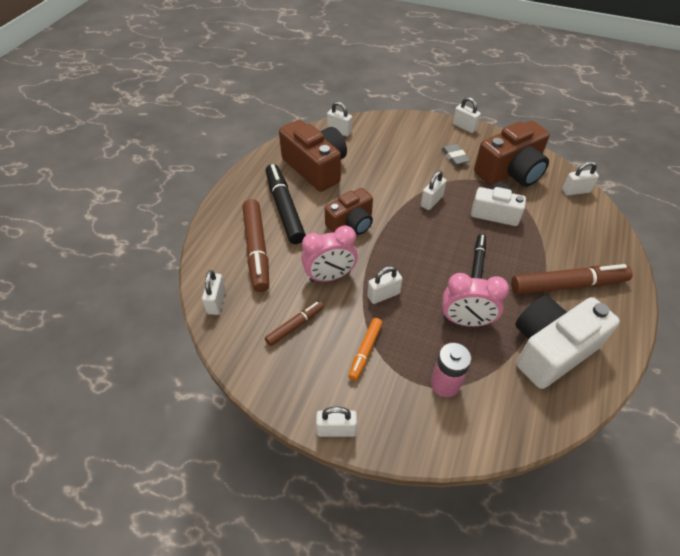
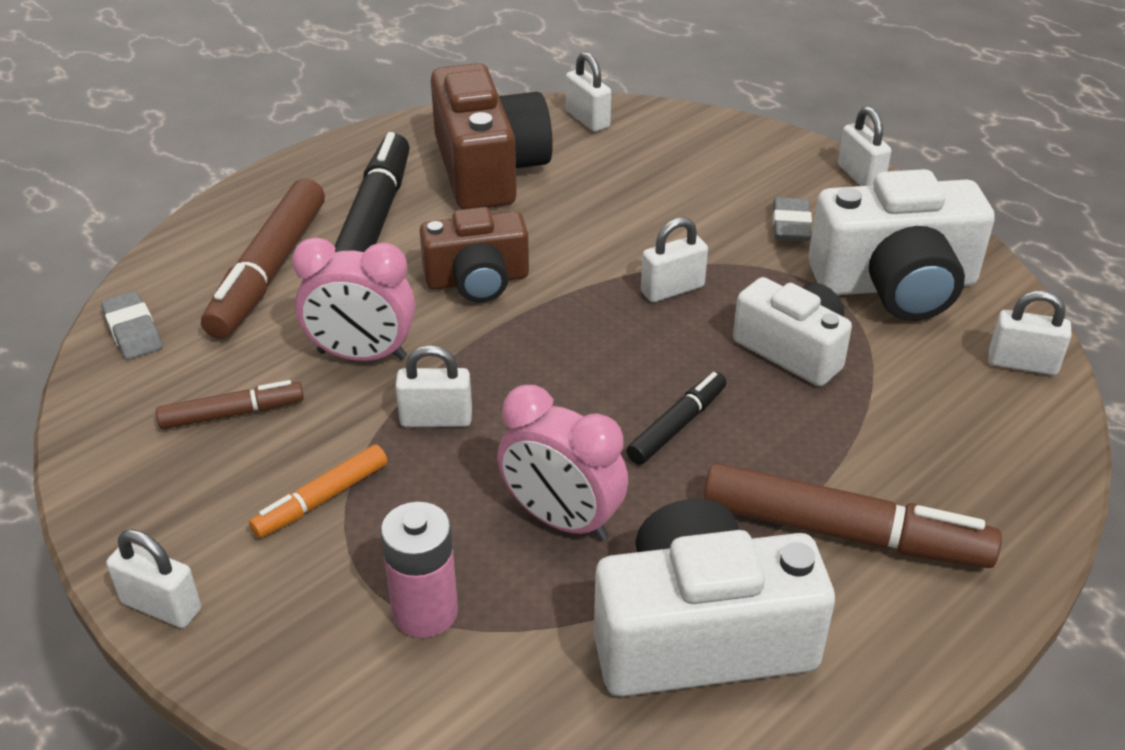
camera: 25 degrees right, 10 degrees down
(217, 302) = (133, 331): white padlock -> grey eraser
(510, 172) = (895, 285): brown camera -> white camera

